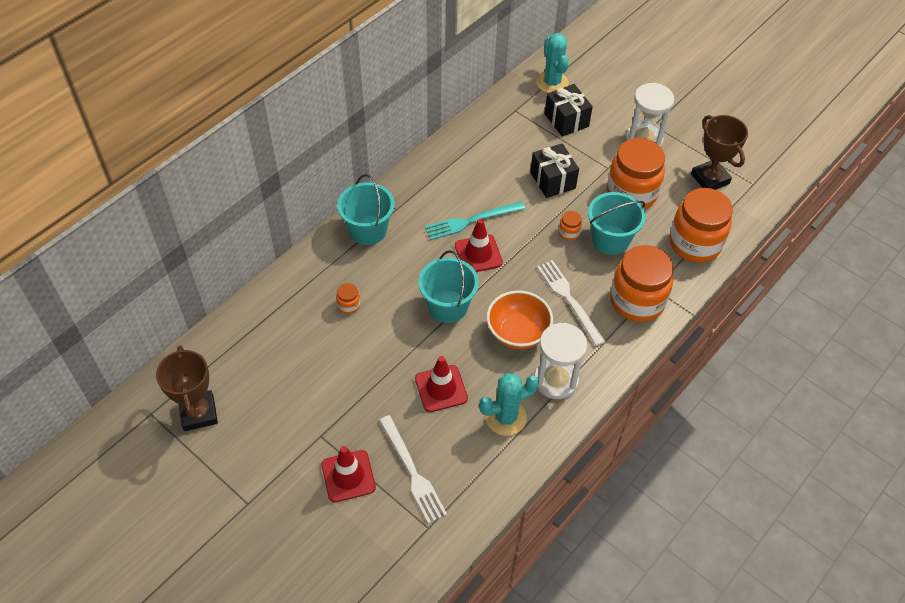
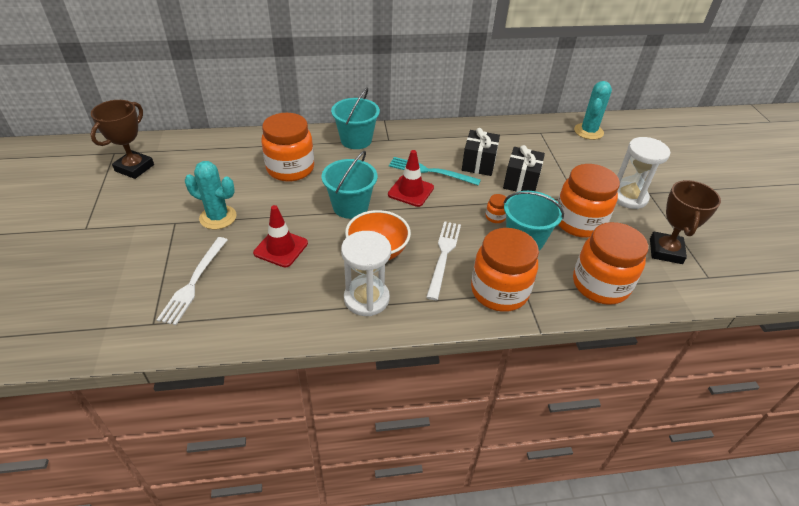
camera: 40 degrees right, 10 degrees down
(348, 476) = (155, 255): red traffic cone -> none
(349, 305) = (290, 169): orange jar -> orange jar, size x2.45
(505, 417) = (298, 296): turquoise cactus -> turquoise cactus (218, 217)
(566, 120) = (574, 155): black gift -> black gift (478, 163)

